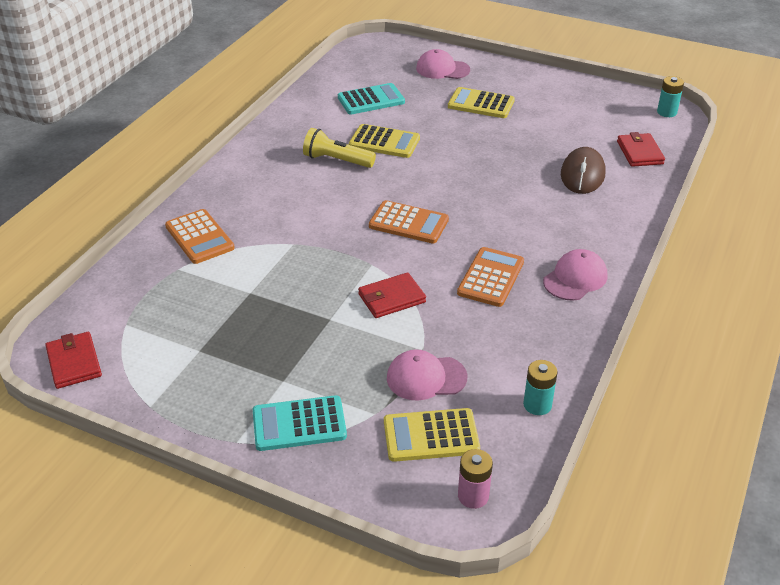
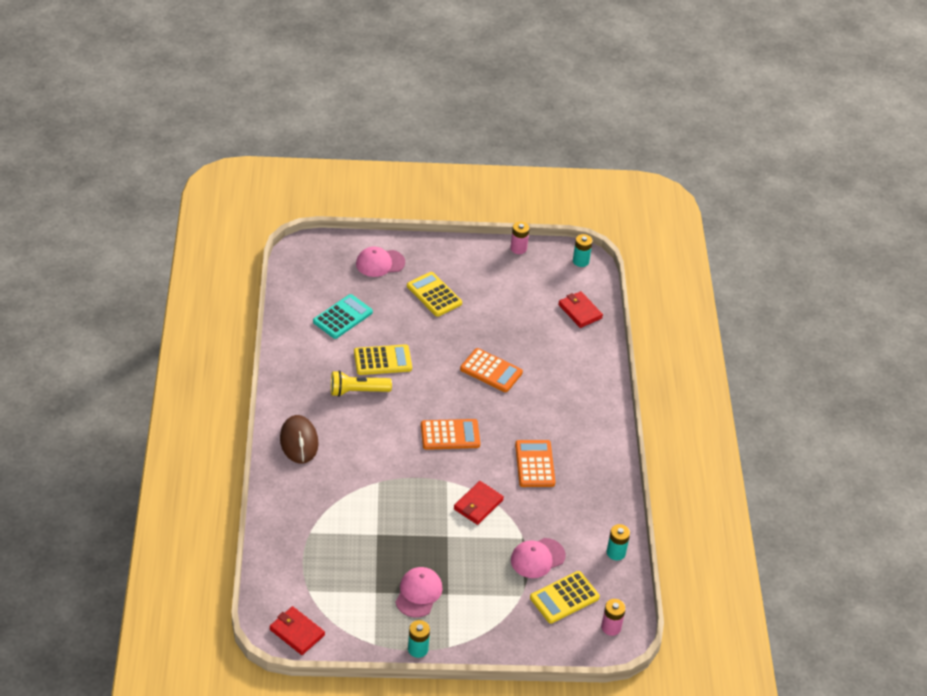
camera: 30 degrees left, 5 degrees up
(196, 431) = (418, 649): none -> turquoise battery
(199, 237) = (304, 500): orange calculator -> orange calculator (491, 371)
(299, 424) = (479, 620): turquoise calculator -> none
(481, 104) = (434, 295): yellow calculator -> yellow calculator turned 60 degrees clockwise
(575, 278) = (591, 445): pink cap -> pink cap (418, 593)
(582, 174) = (549, 347): brown mouse -> brown mouse (299, 441)
(600, 88) = (518, 248): none -> pink battery

